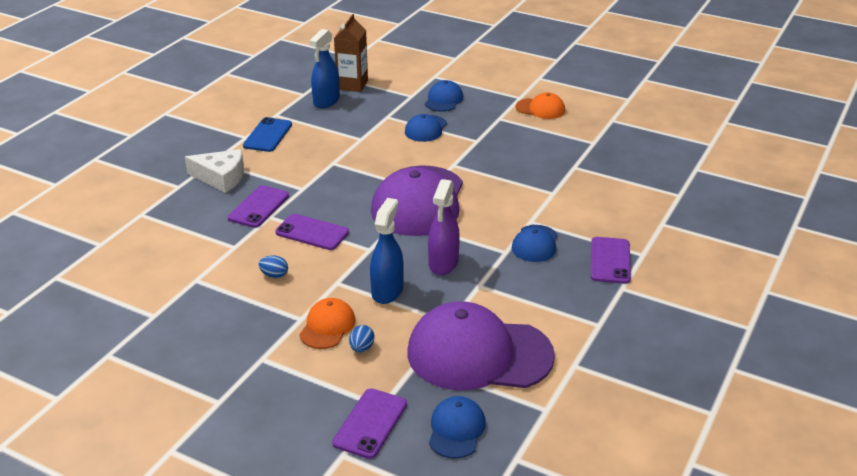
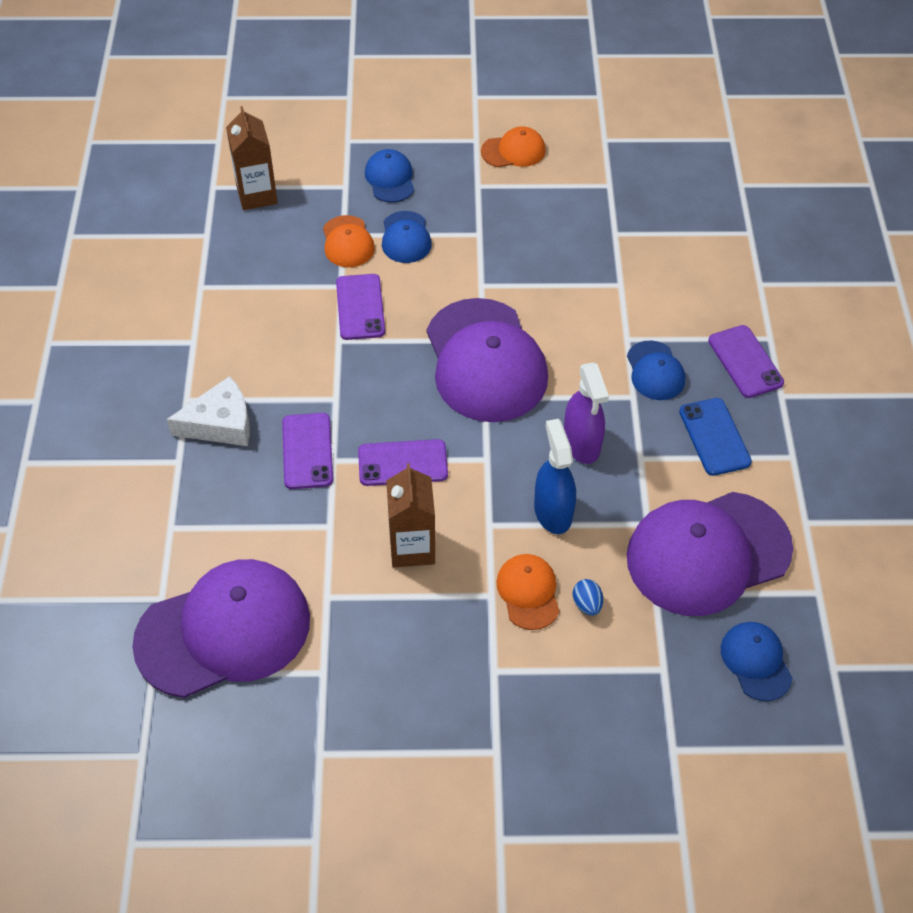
camera: 30 degrees left, 20 degrees up
(118, 272) = (224, 631): none -> purple cap
(268, 135) = (220, 327): blue phone -> blue phone (714, 437)
(274, 275) = (412, 547): blue egg -> brown carton
(326, 101) = (246, 237): blue spray bottle -> none
(370, 423) = (670, 697): purple phone -> purple phone (360, 307)
(386, 120) = (347, 242): none -> orange cap

